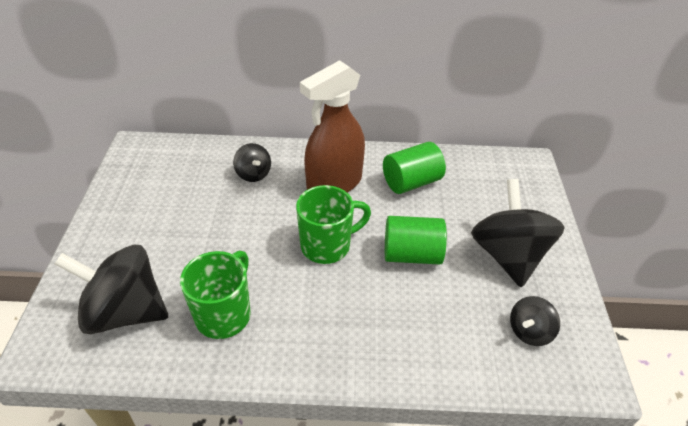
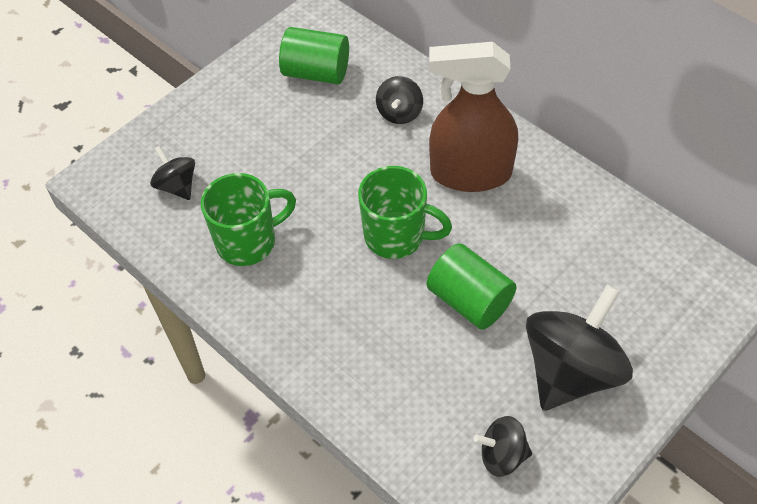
camera: 45 degrees right, 10 degrees up
(125, 311) = (177, 186): black spinning top -> black spinning top, size x0.50
(411, 182) = (556, 223): green cylinder -> green cylinder (316, 72)

